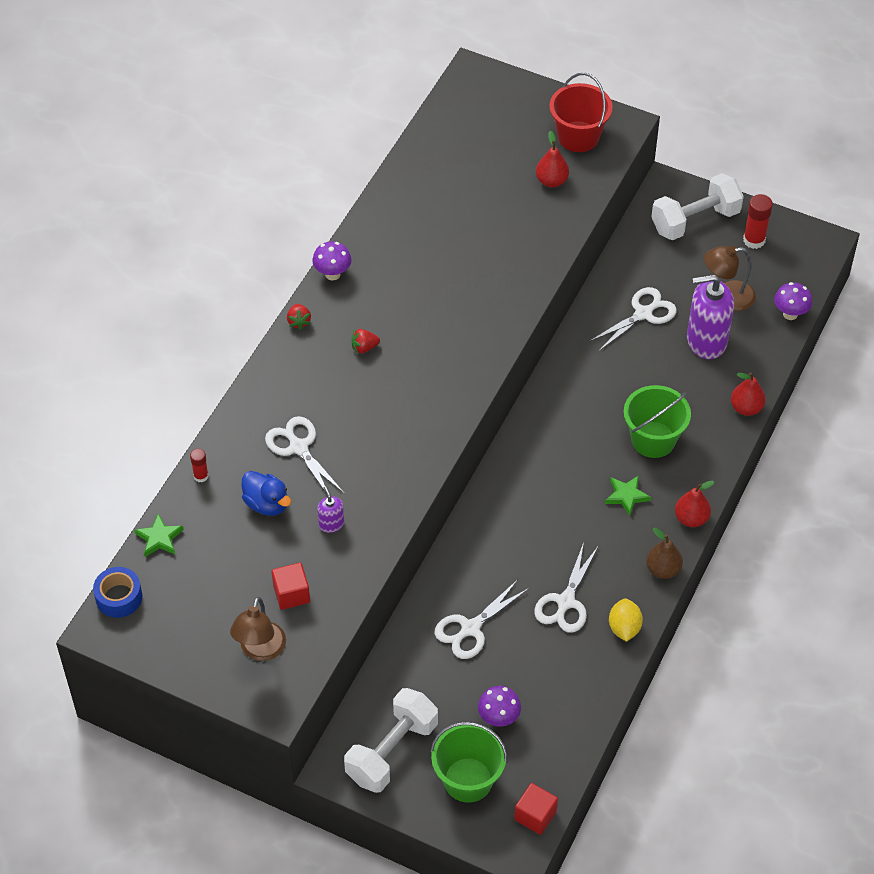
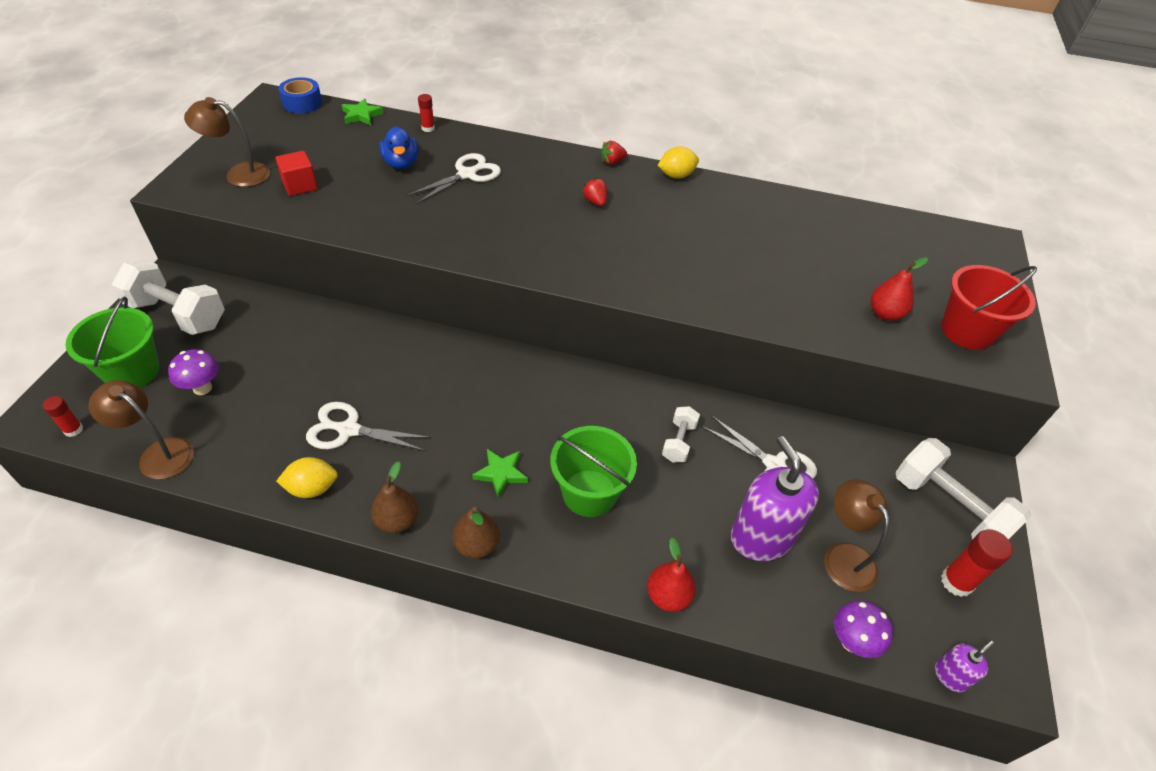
camera: 75 degrees right, 5 degrees down
(267, 504) = (401, 163): blue duck -> blue duck turned 45 degrees counterclockwise
(331, 524) = (380, 200): purple soap dispenser -> purple soap dispenser (950, 676)
(332, 274) = (676, 175): purple mushroom -> yellow lemon
(470, 629) = (316, 355): white scissors -> none
(535, 815) = (73, 430): red cube -> red glue stick
(572, 744) = (158, 453): none -> brown lamp
(611, 370) = (678, 442): none -> white dumbbell
(691, 518) = (477, 545): red pear -> brown pear

